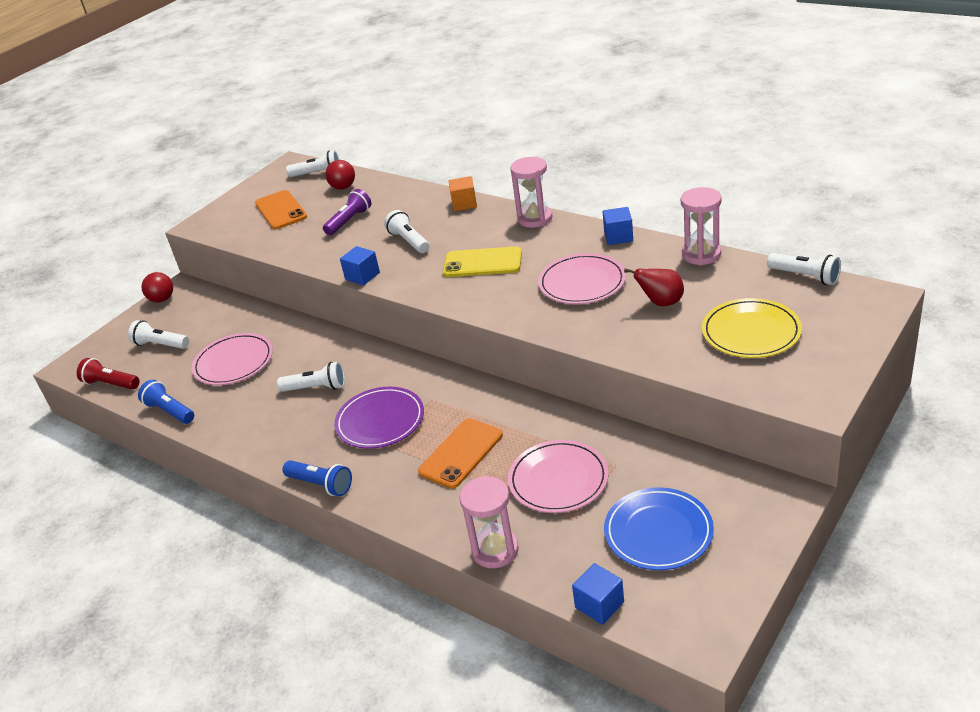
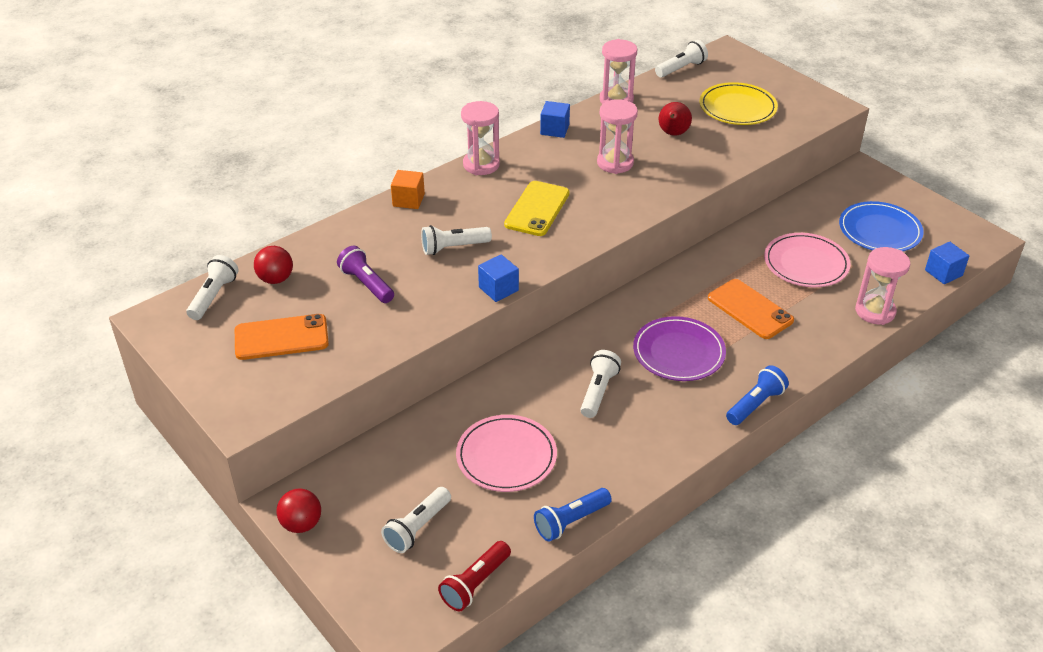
camera: 80 degrees left, 5 degrees up
(582, 283) = (615, 163): pink plate -> pink hourglass

